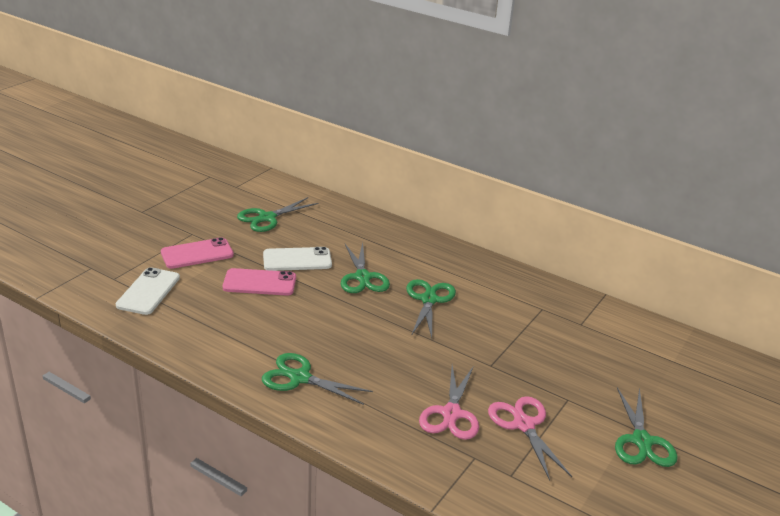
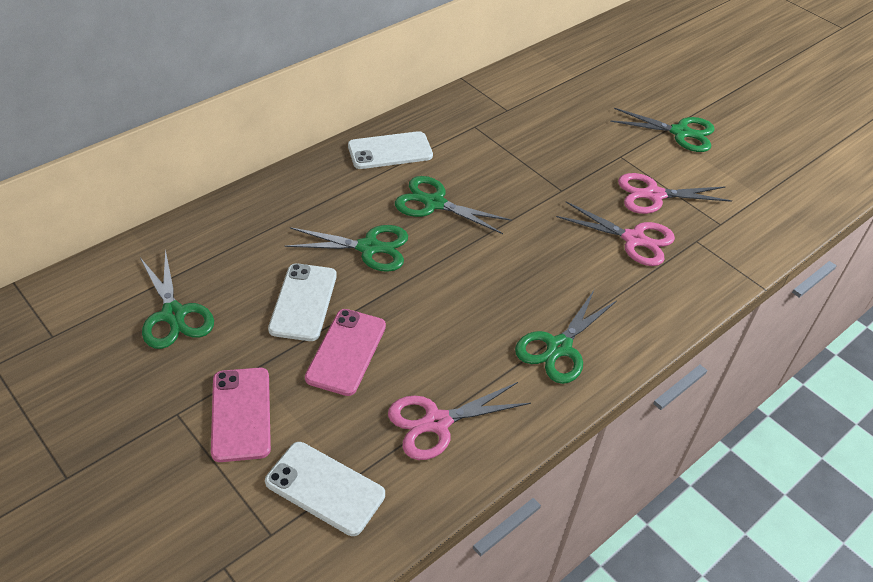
camera: 75 degrees left, 15 degrees up
(209, 327) = (437, 422): none -> pink scissors
(476, 271) = (390, 151): none -> white phone

